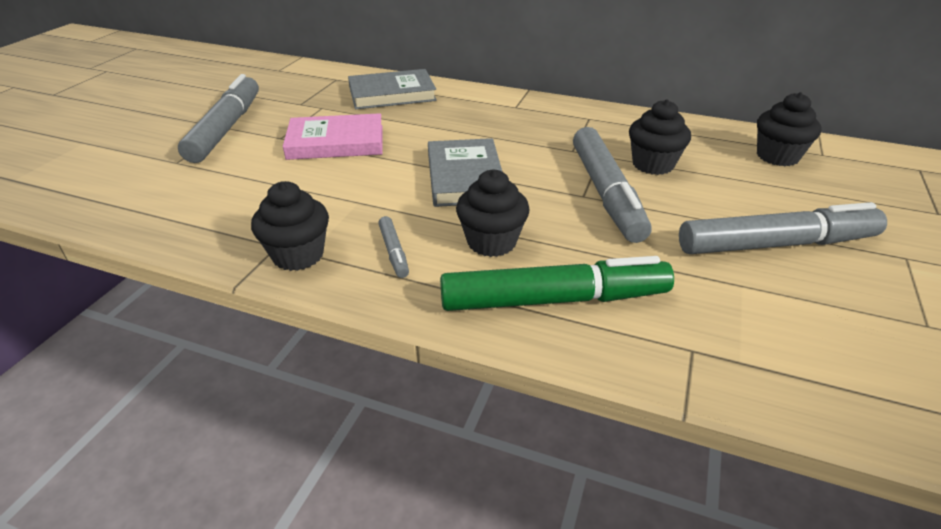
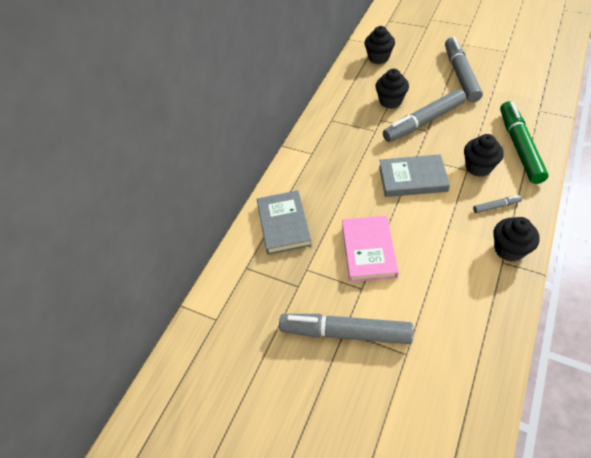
camera: 80 degrees left, 15 degrees up
(606, 193) = (423, 122): grey marker -> grey marker turned 150 degrees clockwise

